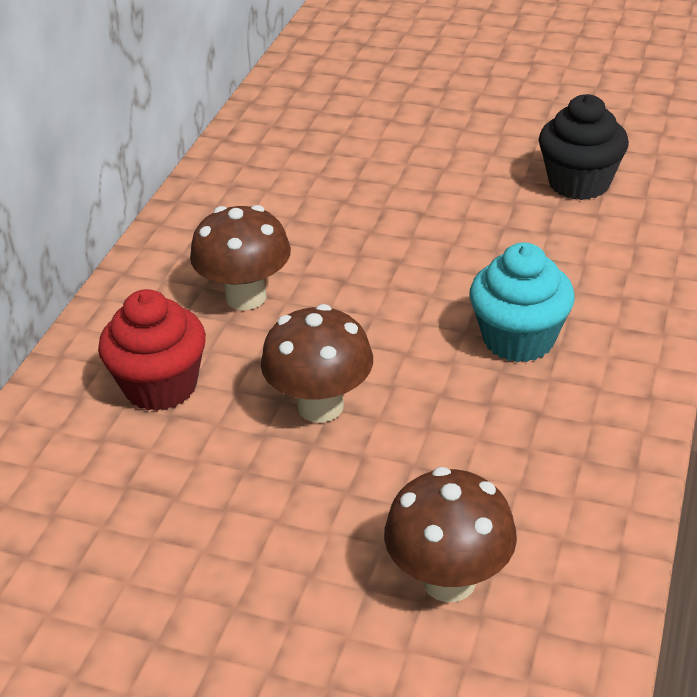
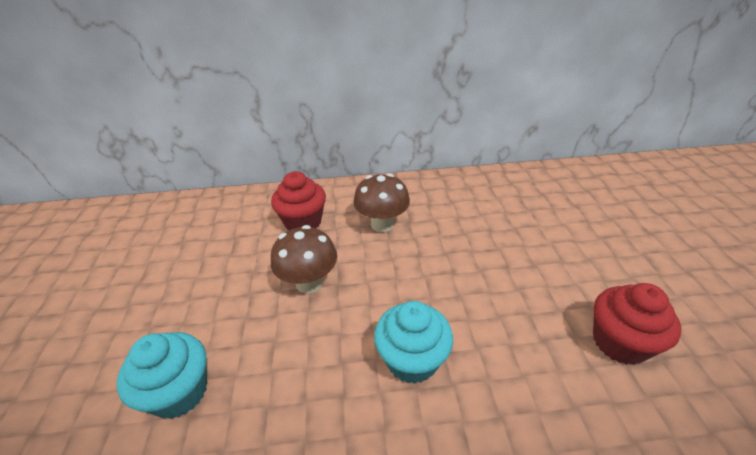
camera: 65 degrees right, 0 degrees up
(449, 580) = (179, 392): brown mushroom -> turquoise cupcake
(579, 183) = (619, 342): black cupcake -> red cupcake

